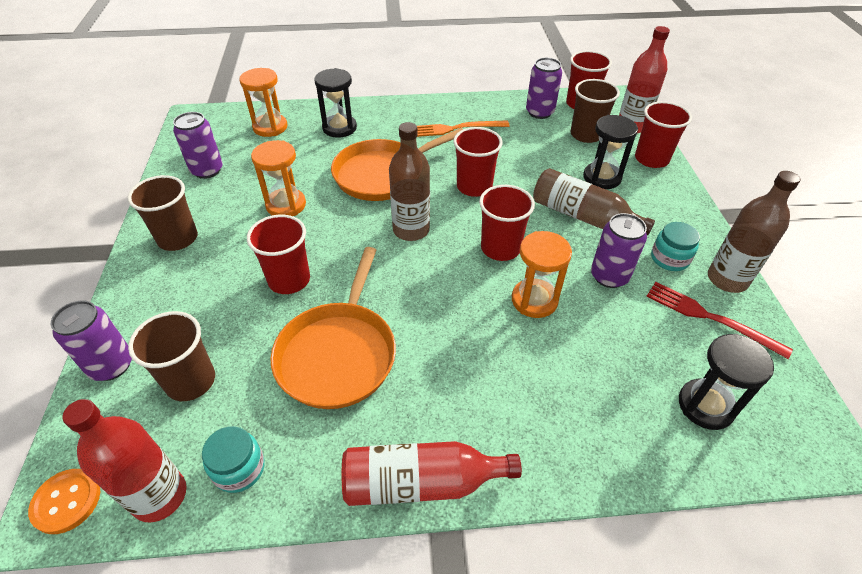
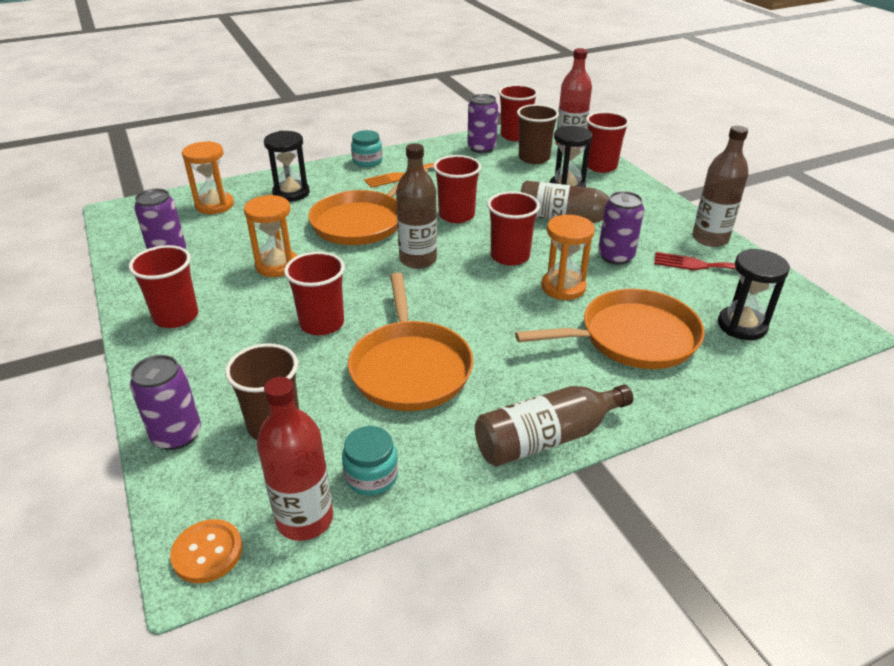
camera: 20 degrees left, 10 degrees down
(178, 238) = (176, 316): brown cup -> red cup
(421, 482) = (546, 438): red bottle -> brown bottle
(574, 384) = (632, 337): none -> orange pan
(669, 258) = (657, 234): turquoise jar -> turquoise jar (367, 161)

